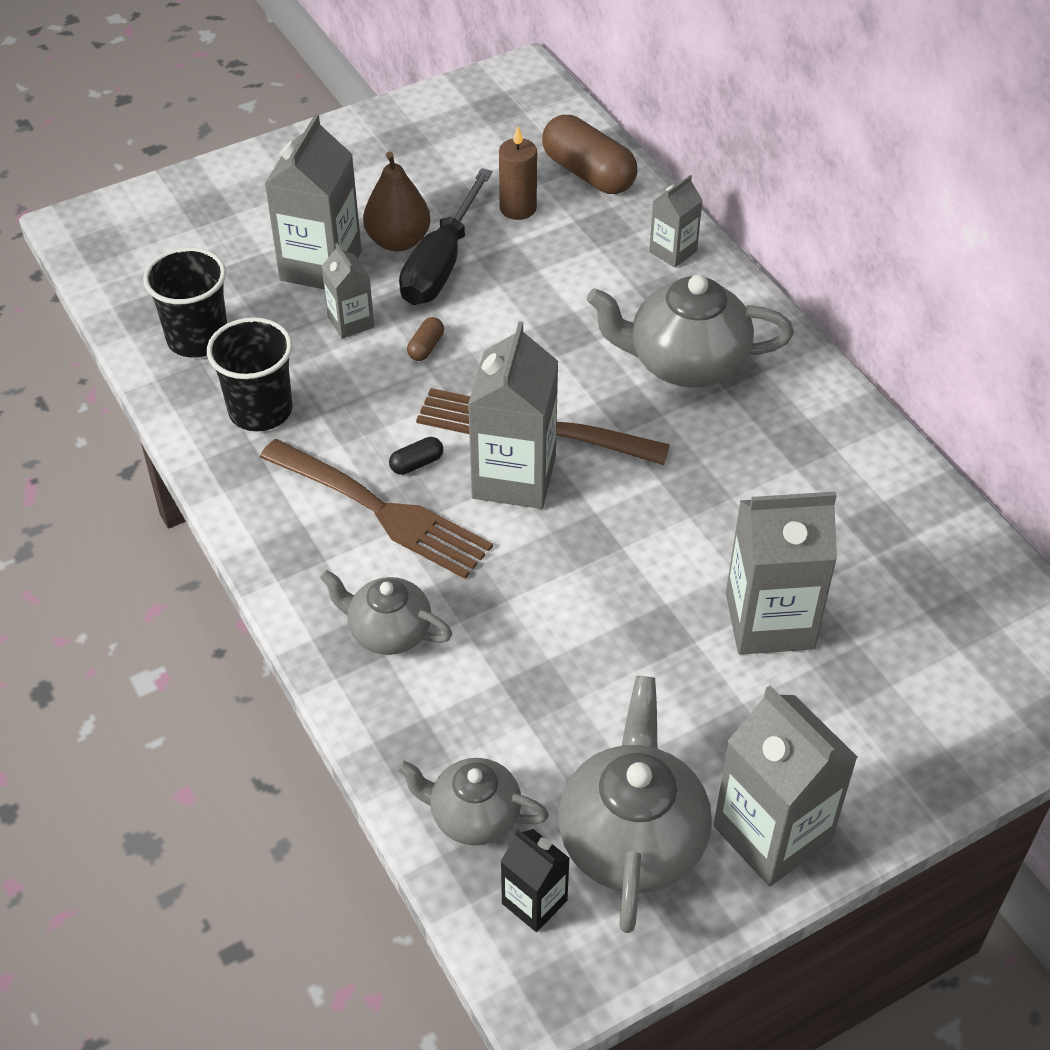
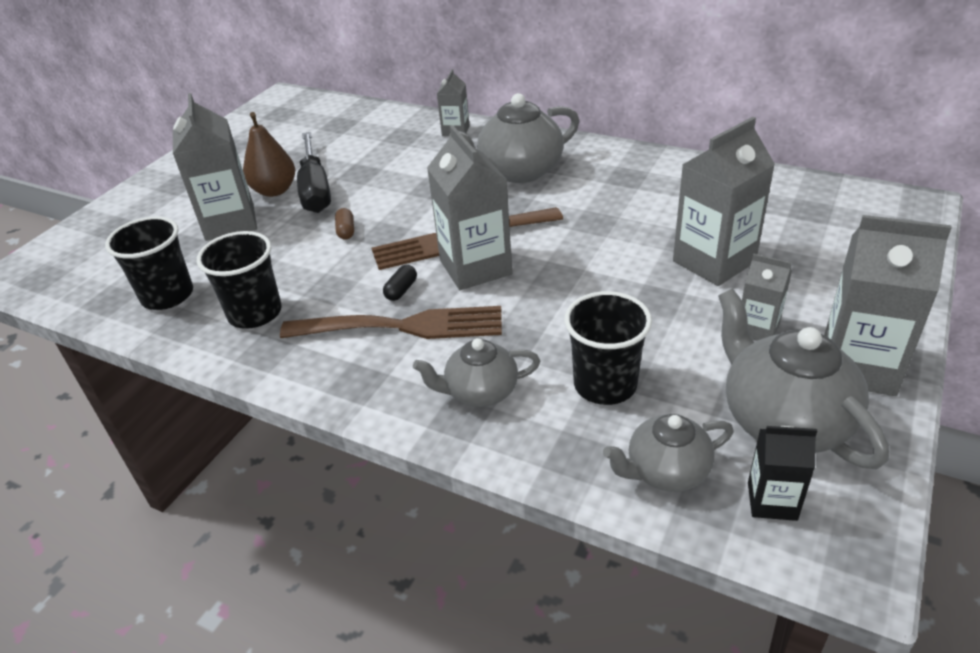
camera: 30 degrees left, 10 degrees down
(351, 322) = (279, 240): grey carton -> grey carton (757, 329)
(507, 696) = (605, 384): none -> black cup
(518, 208) = (340, 148): brown candle -> none
(588, 173) = (368, 119): brown capsule -> none

